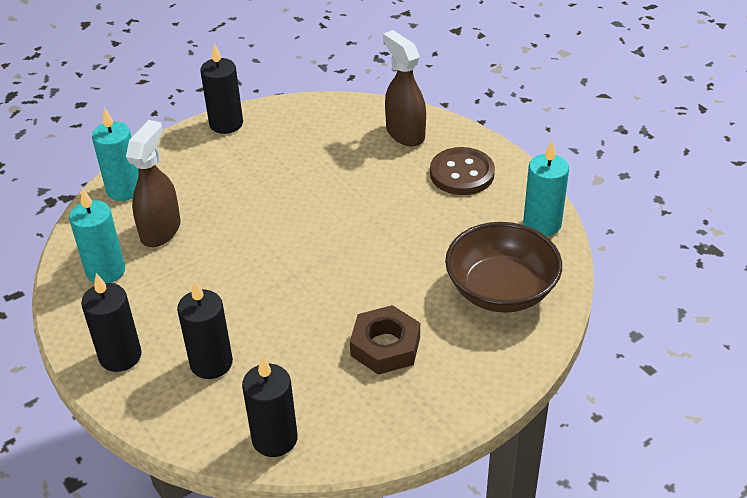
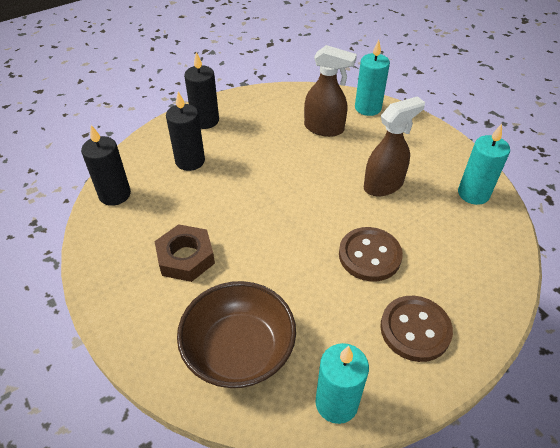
camera: 90 degrees right, 5 degrees up
(106, 271) = (283, 107): turquoise candle -> turquoise candle (473, 193)
(226, 124) = (458, 154): black candle -> none
(376, 198) = (369, 255): none -> brown button
(405, 133) = (474, 281): brown spray bottle -> brown spray bottle (383, 185)

